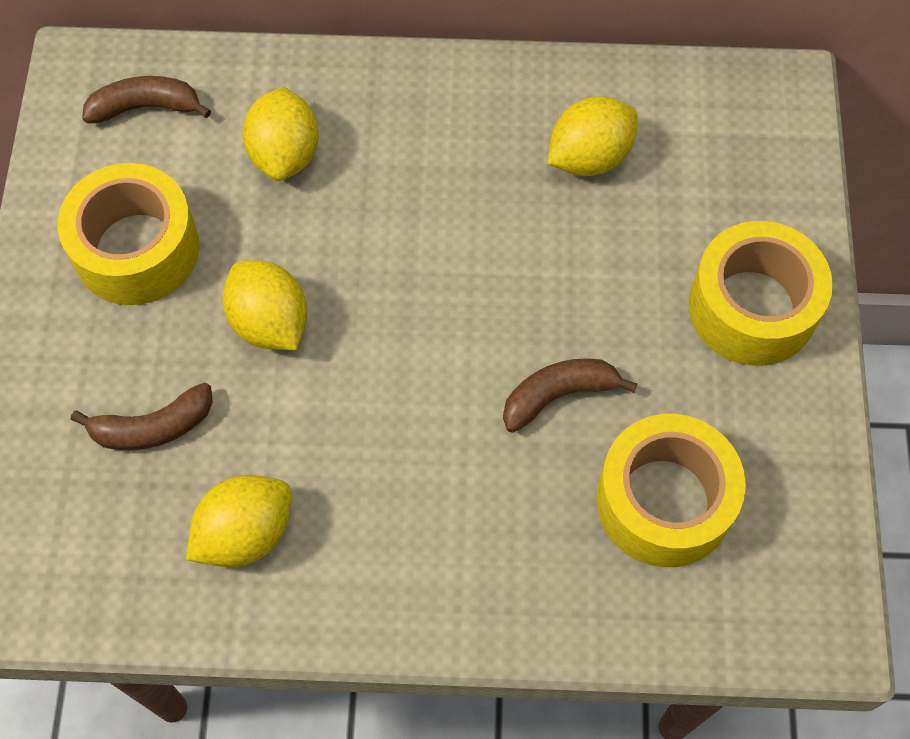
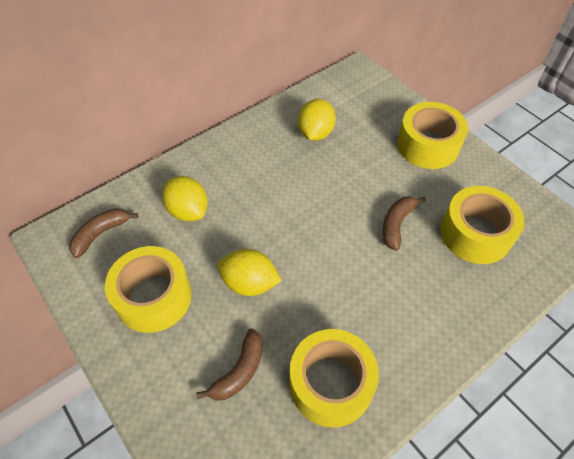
camera: 40 degrees left, 10 degrees down
(245, 533) = (331, 383): yellow lemon -> yellow tape

